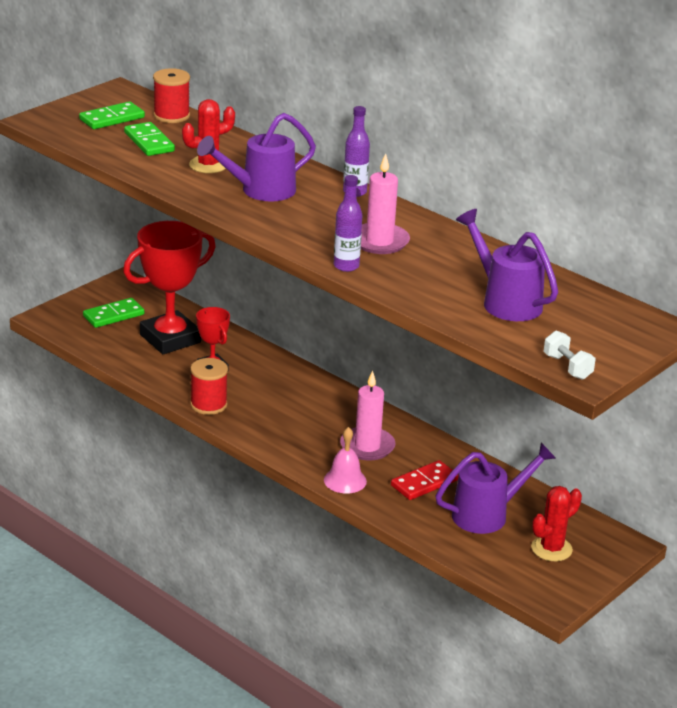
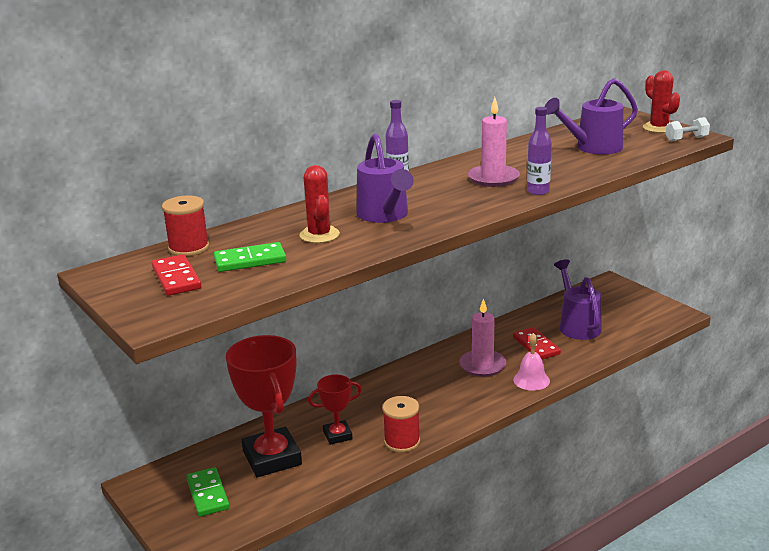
camera: 75 degrees left, 5 degrees down
(112, 118) = (176, 278): green domino -> red domino
(551, 549) = (618, 307): red cactus -> red cactus (658, 128)

